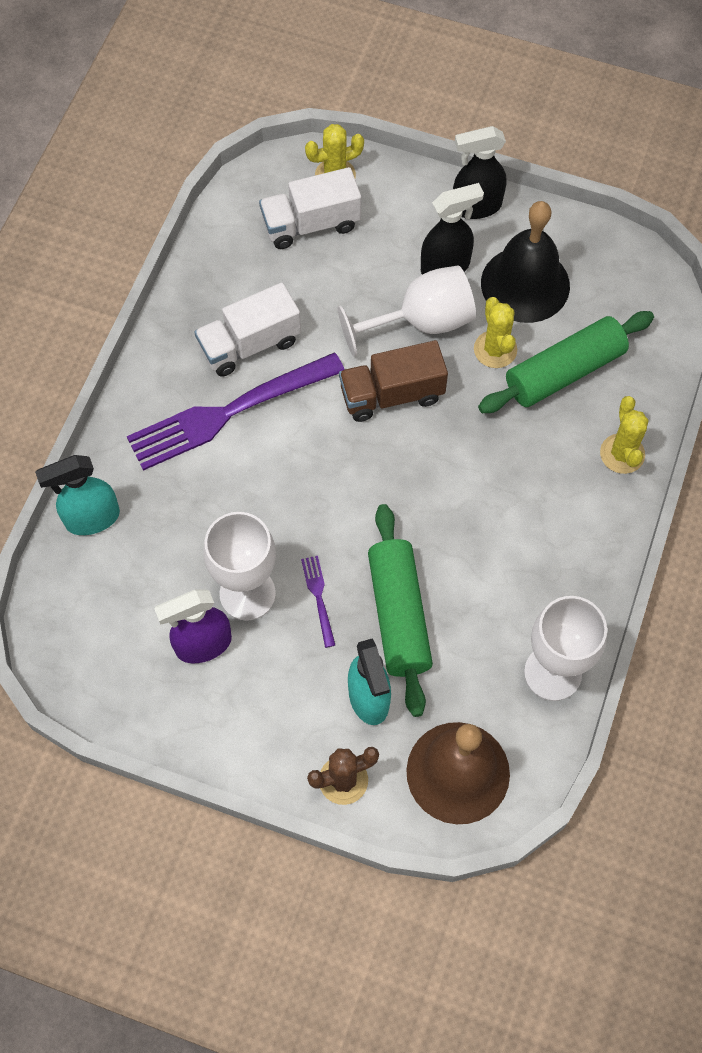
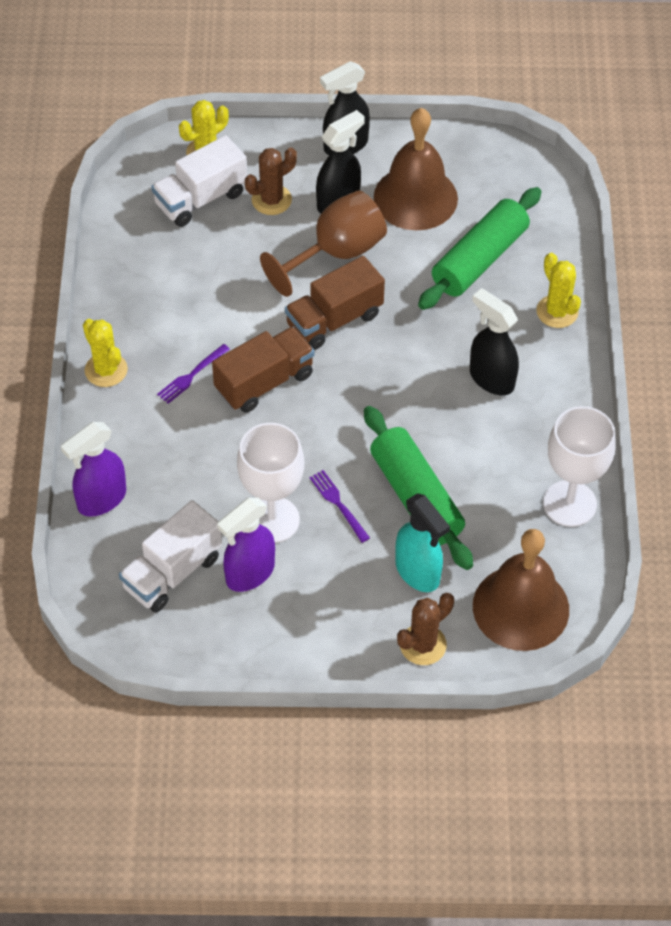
camera: 20 degrees left, 10 degrees down
(91, 518) = (101, 499): turquoise spray bottle -> purple spray bottle
(229, 412) = (192, 375): purple fork -> purple fork, size x0.41
(250, 344) = (187, 314): white truck -> white truck (172, 572)
(296, 441) = (264, 382): none -> brown truck
(380, 245) = (271, 200): none -> brown cactus
(422, 322) = (336, 253): white goblet -> brown goblet
(495, 349) = (411, 258): yellow cactus -> yellow cactus (106, 370)
(525, 284) = (415, 197): black bell -> brown bell
(525, 508) = (491, 378): none -> black spray bottle

